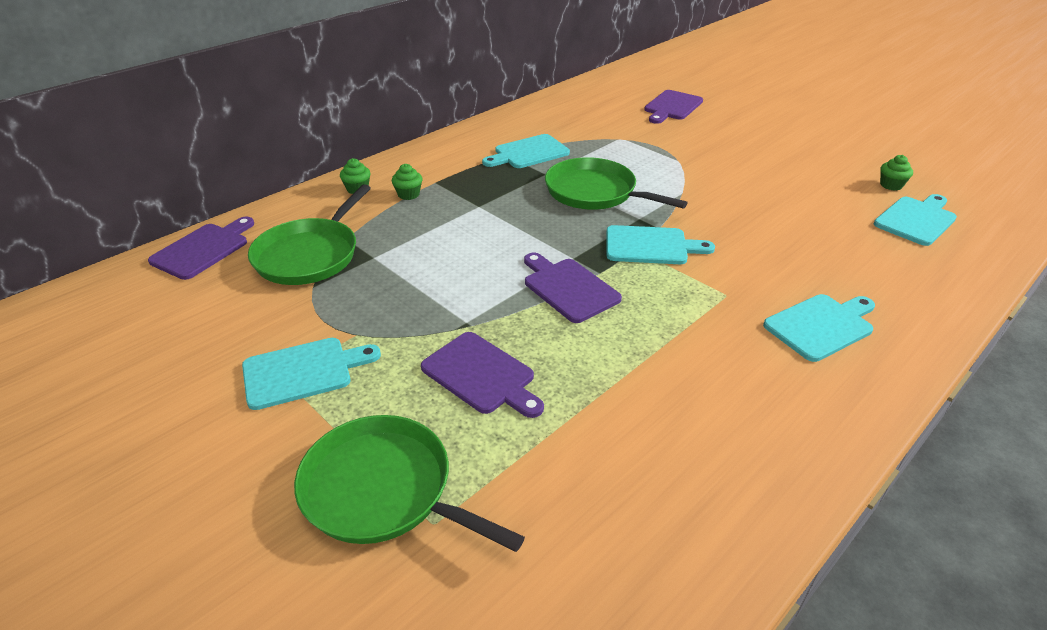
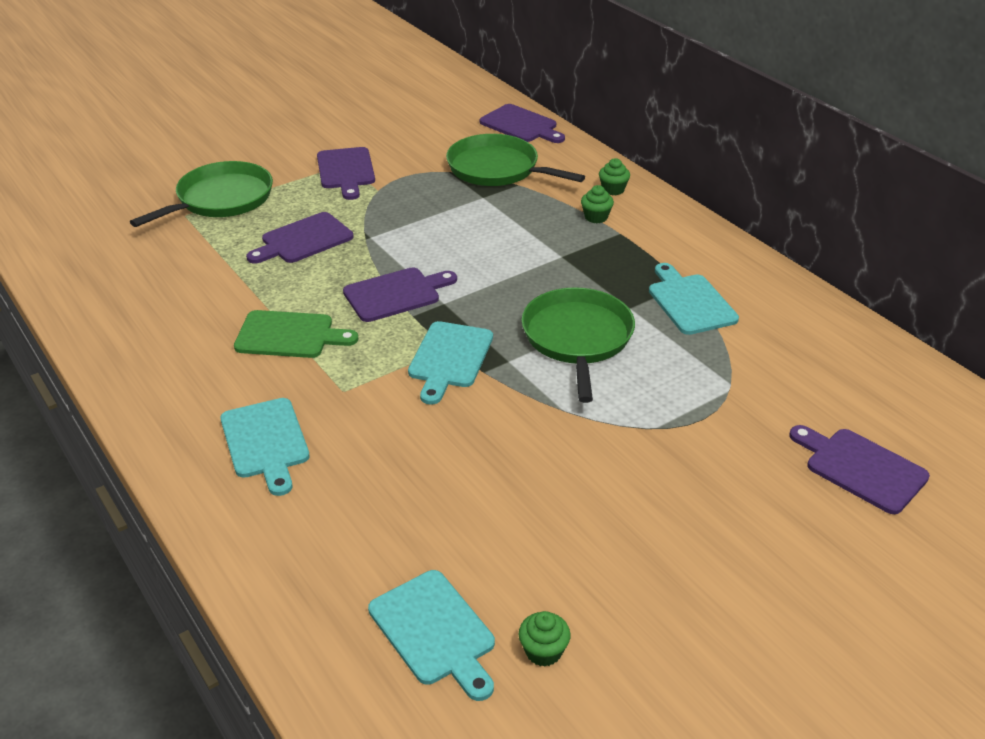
camera: 100 degrees right, 0 degrees up
(303, 372) = (346, 171): turquoise cutting board -> purple cutting board
(595, 192) = (577, 339): green pan -> green pan turned 45 degrees counterclockwise
(667, 345) = (289, 335): none -> green cutting board

